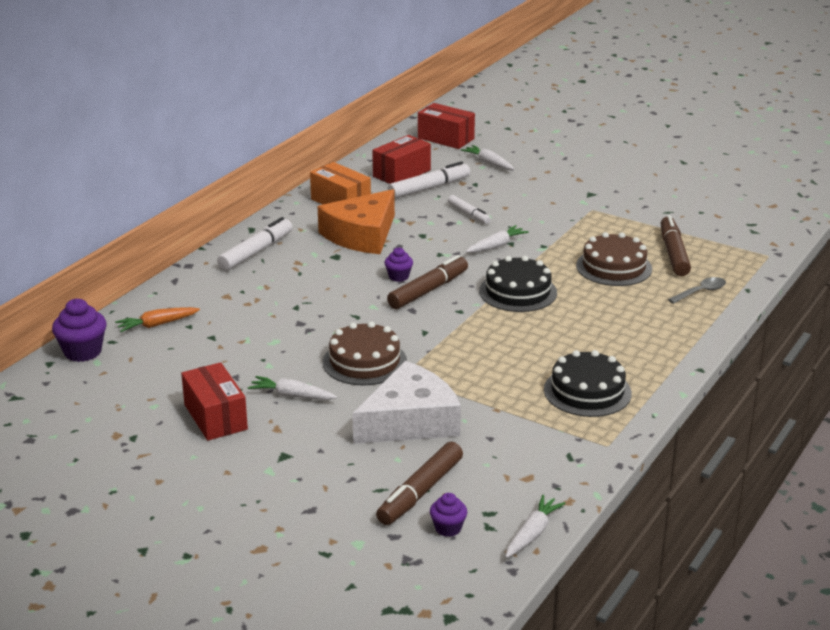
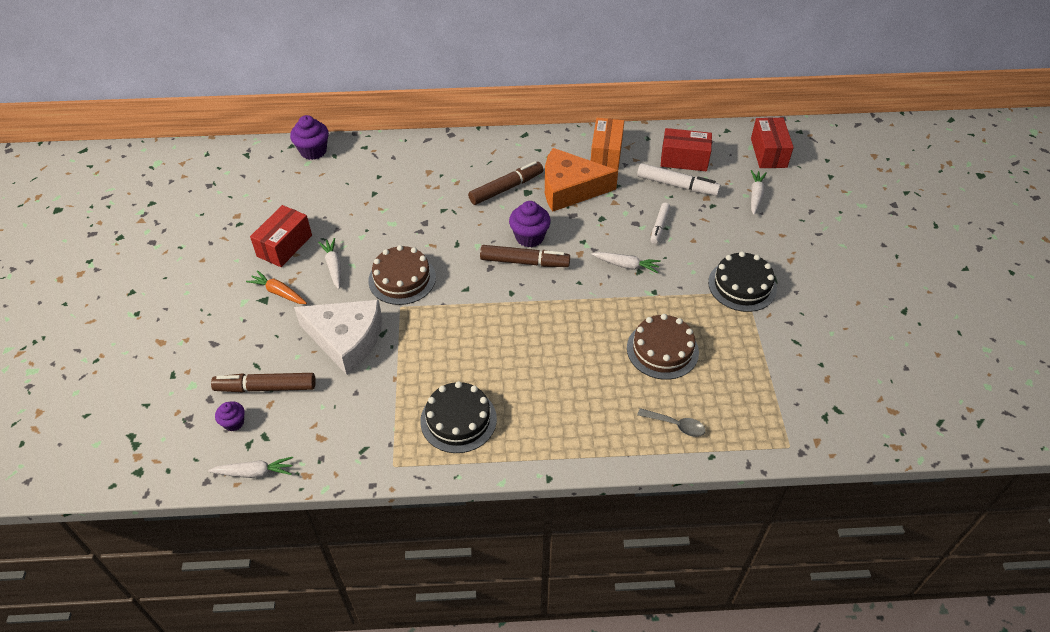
camera: 55 degrees right, 20 degrees up
(157, 325) = (368, 162): orange carrot -> orange carrot (279, 292)
(256, 252) = (496, 153): white marker -> none
(398, 276) = (529, 237): purple cupcake -> purple cupcake, size x1.69
(518, 292) = (568, 311): black cake -> black cake (742, 285)
(673, 253) = (725, 378): brown marker -> brown marker (506, 188)

